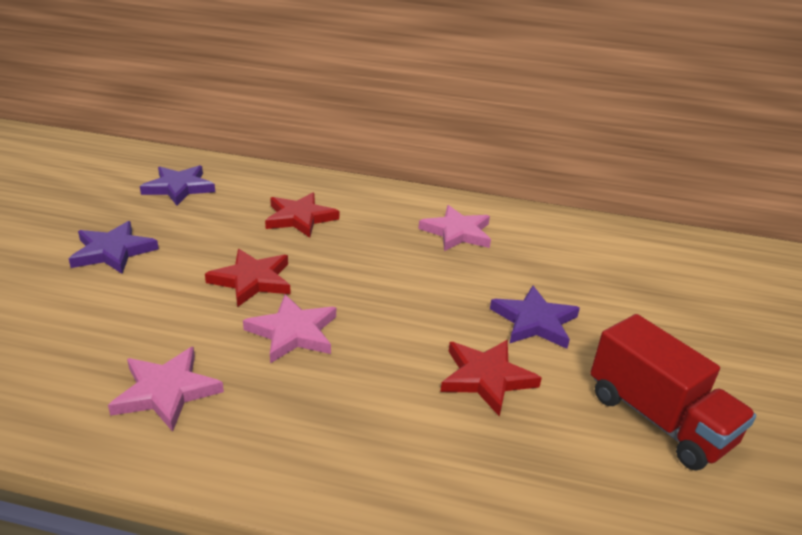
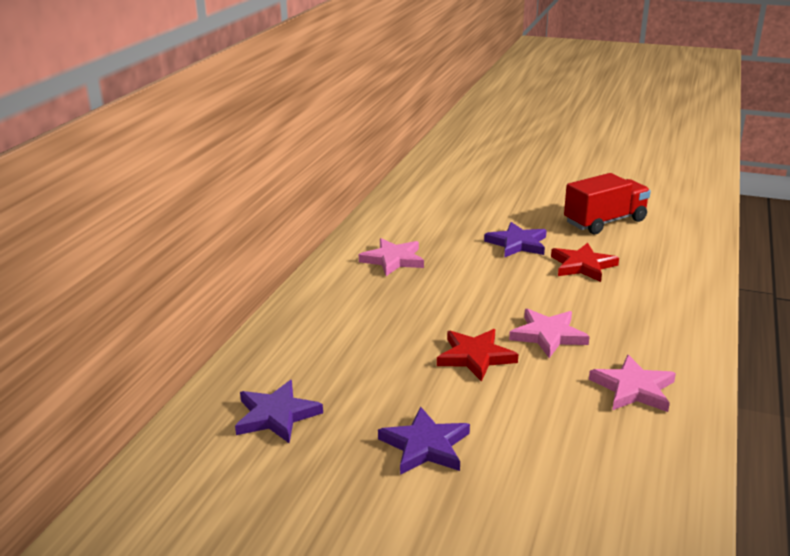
camera: 80 degrees left, 5 degrees down
(300, 218) = (360, 334): red star -> none

